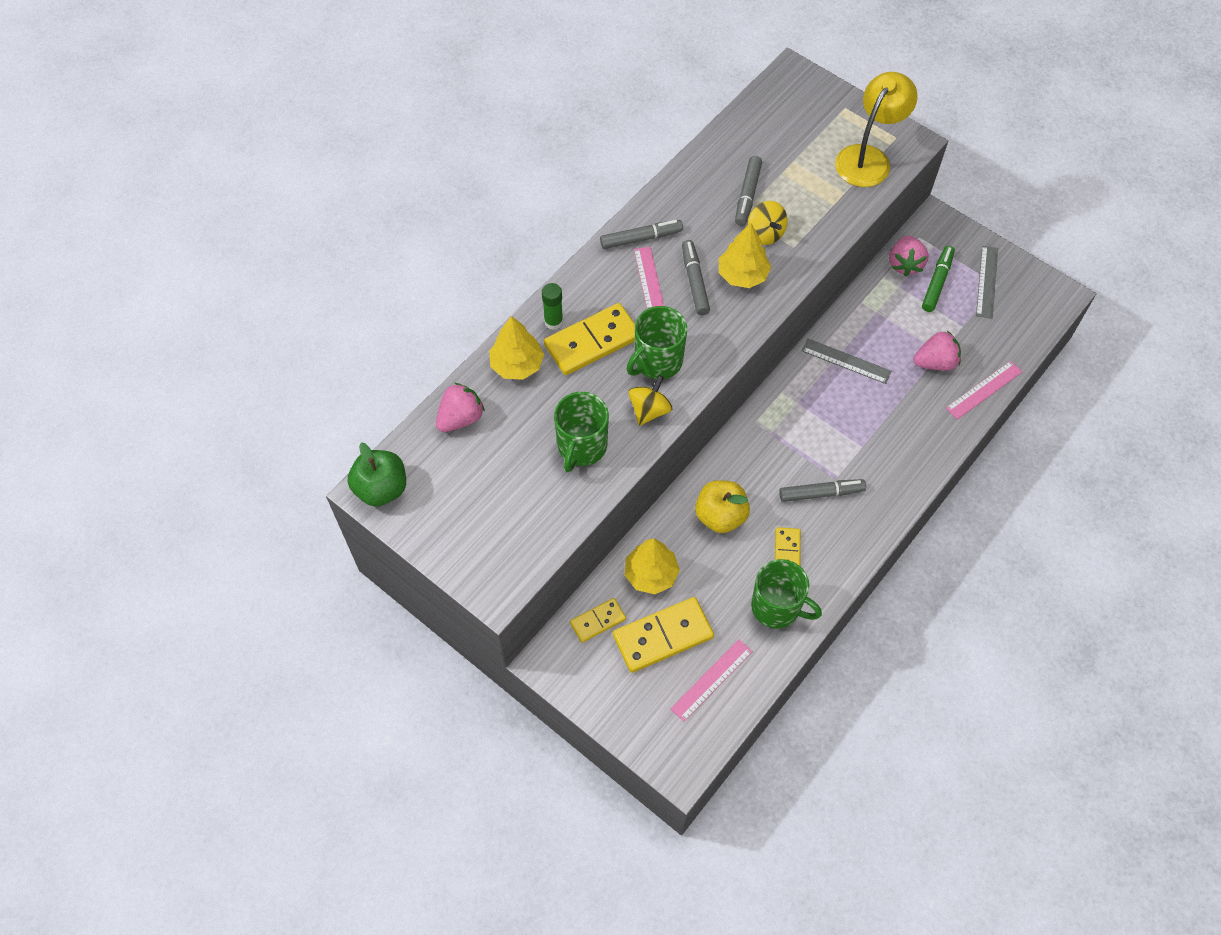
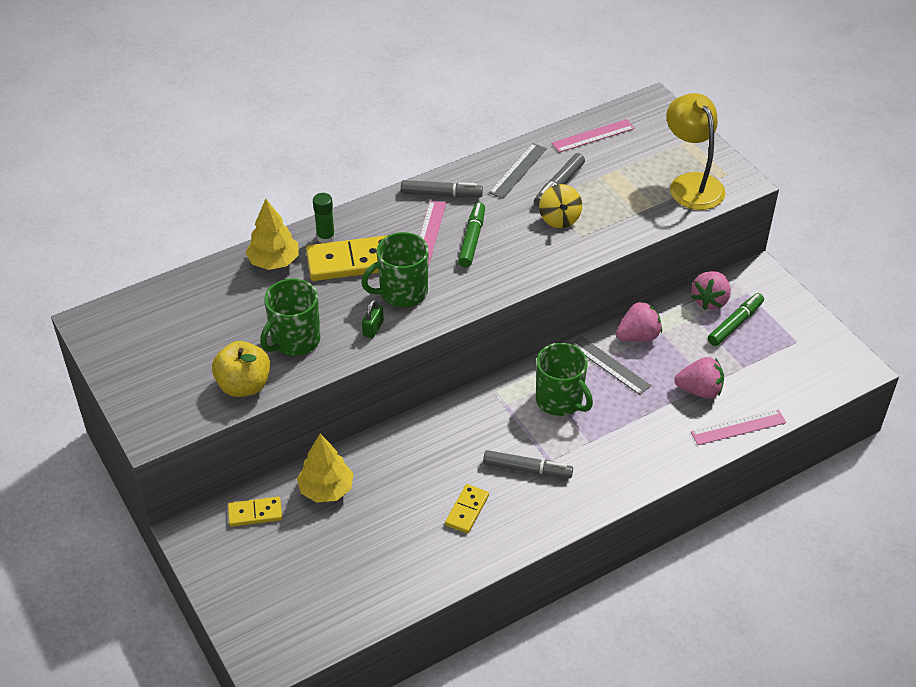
camera: 20 degrees right, 15 degrees down
(381, 488) = (100, 323): green apple -> none
(460, 418) = (200, 289): pink strawberry -> pink strawberry (638, 336)
(649, 410) = (373, 328): yellow spinning top -> green padlock
(663, 636) = (309, 545): yellow domino -> none
(694, 282) = (472, 240): grey marker -> green marker
(711, 680) = (335, 597): pink ruler -> pink ruler (593, 136)
(720, 516) = (419, 460): yellow apple -> yellow apple (244, 385)
(742, 275) = (519, 246): yellow tree -> none
(777, 607) = (432, 554): green mug -> green mug (560, 400)
(868, 158) = (691, 184): yellow lamp -> yellow lamp turned 75 degrees counterclockwise
(986, 281) = (787, 336): grey ruler -> grey ruler (518, 170)

